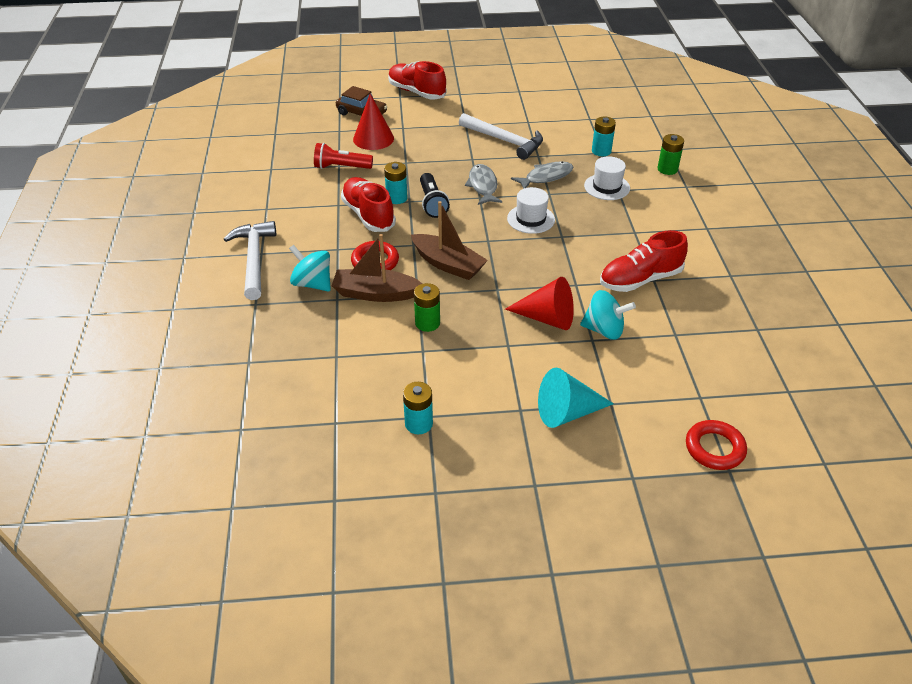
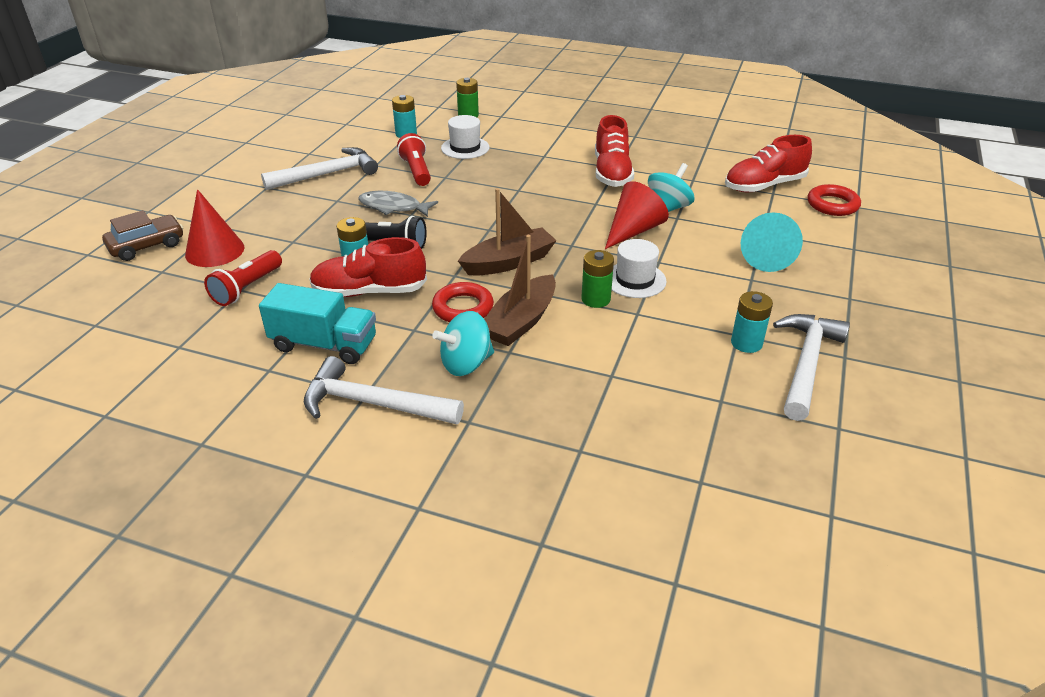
camera: 65 degrees left, 5 degrees down
(301, 219) = (324, 344): none -> turquoise truck
(410, 467) = (806, 364): none -> white hammer
(416, 92) = (156, 198): red shoe -> red shoe (764, 186)
(531, 219) = (476, 197): white hat -> white hat (635, 280)
(546, 177) = (416, 171): grey fish -> red flashlight

